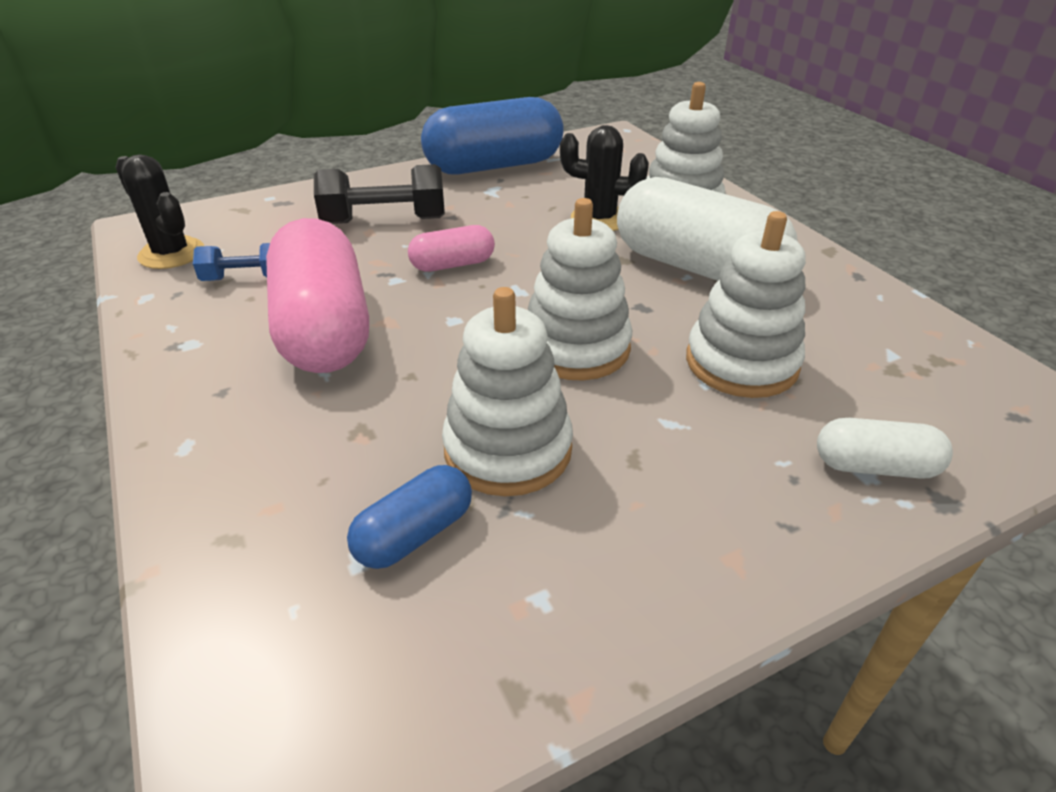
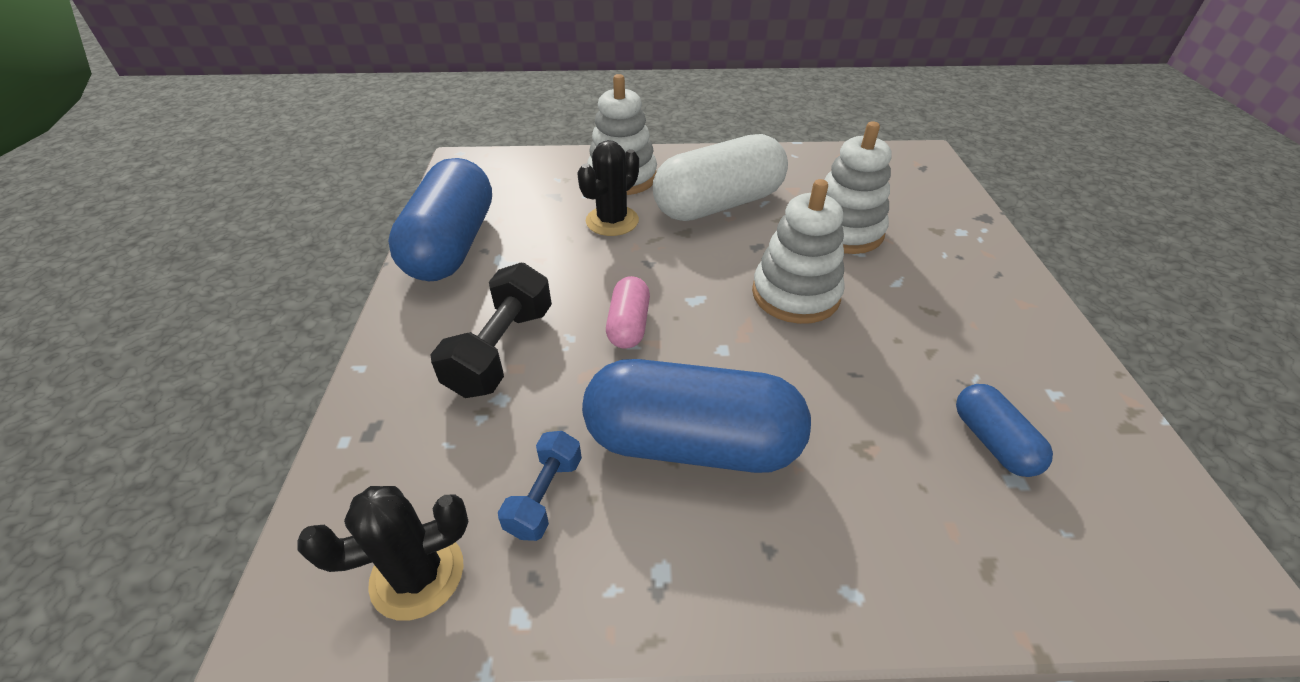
camera: 65 degrees left, 5 degrees up
(324, 329) = (692, 443): pink capsule -> blue capsule
(508, 449) = (908, 366): white stacking toy -> none
(874, 466) = (955, 226): white capsule -> none

